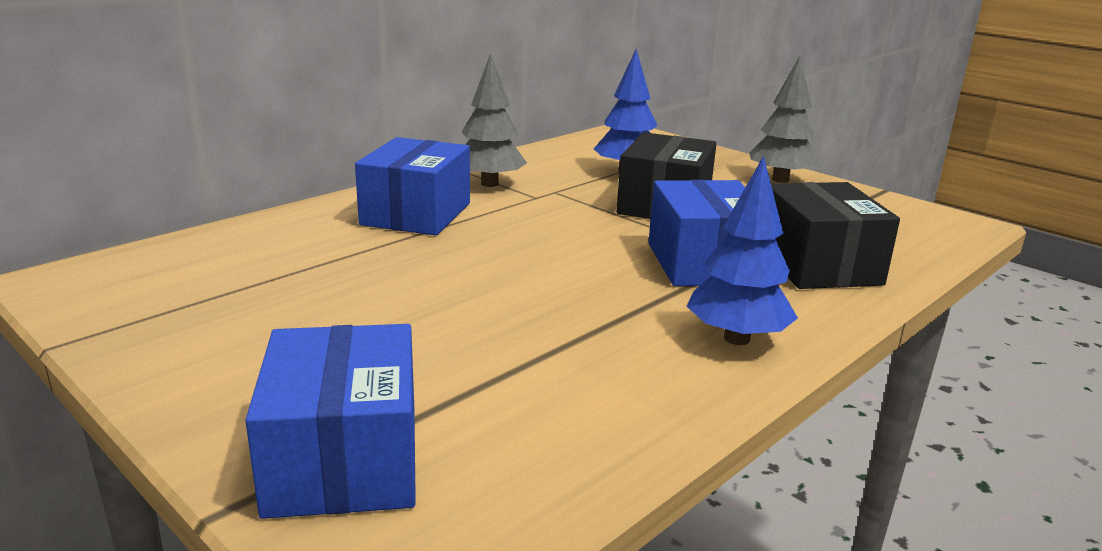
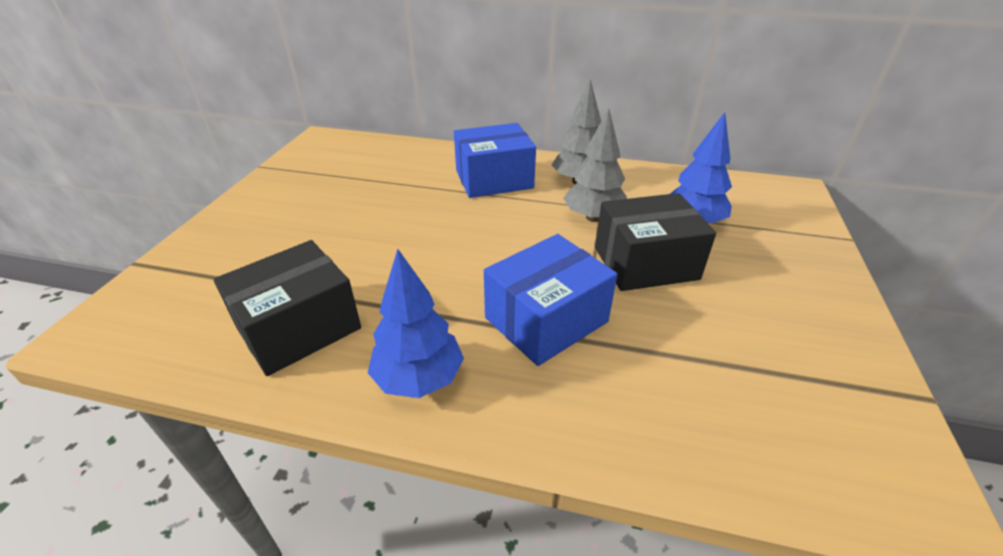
camera: 60 degrees right, 15 degrees up
(343, 460) = (188, 276): blue box -> none
(780, 180) = (820, 309): grey tree -> grey tree (593, 218)
(818, 265) = (620, 392): black box -> black box (299, 328)

